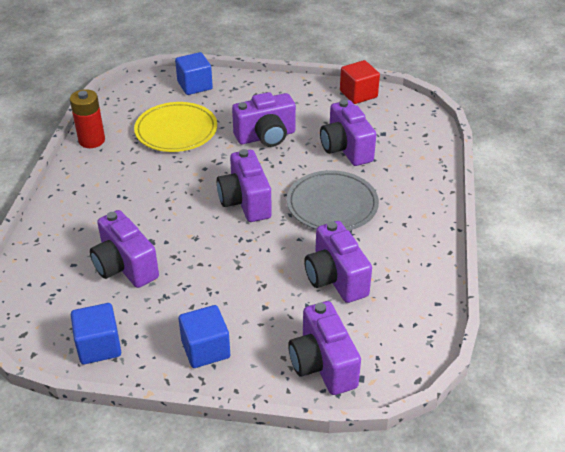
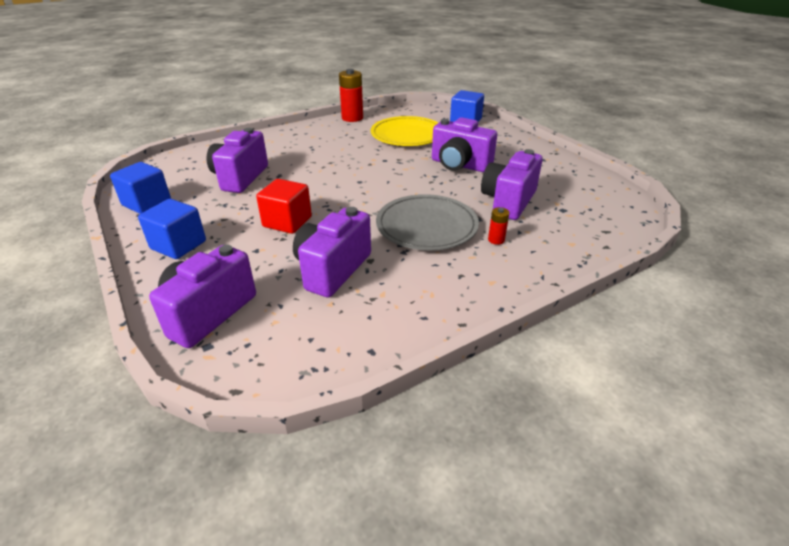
camera: 50 degrees right, 5 degrees down
(245, 202) = (371, 189): purple camera -> none
(358, 94) = (588, 177): red cube -> red cube (287, 222)
(384, 184) = (496, 240): none -> red battery

